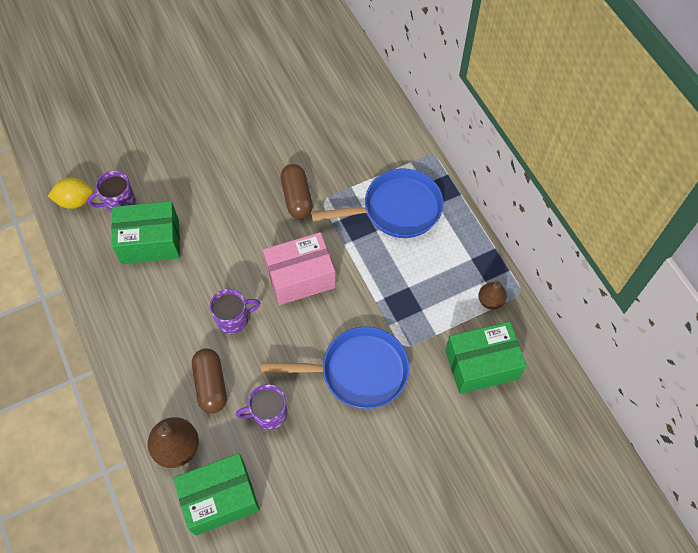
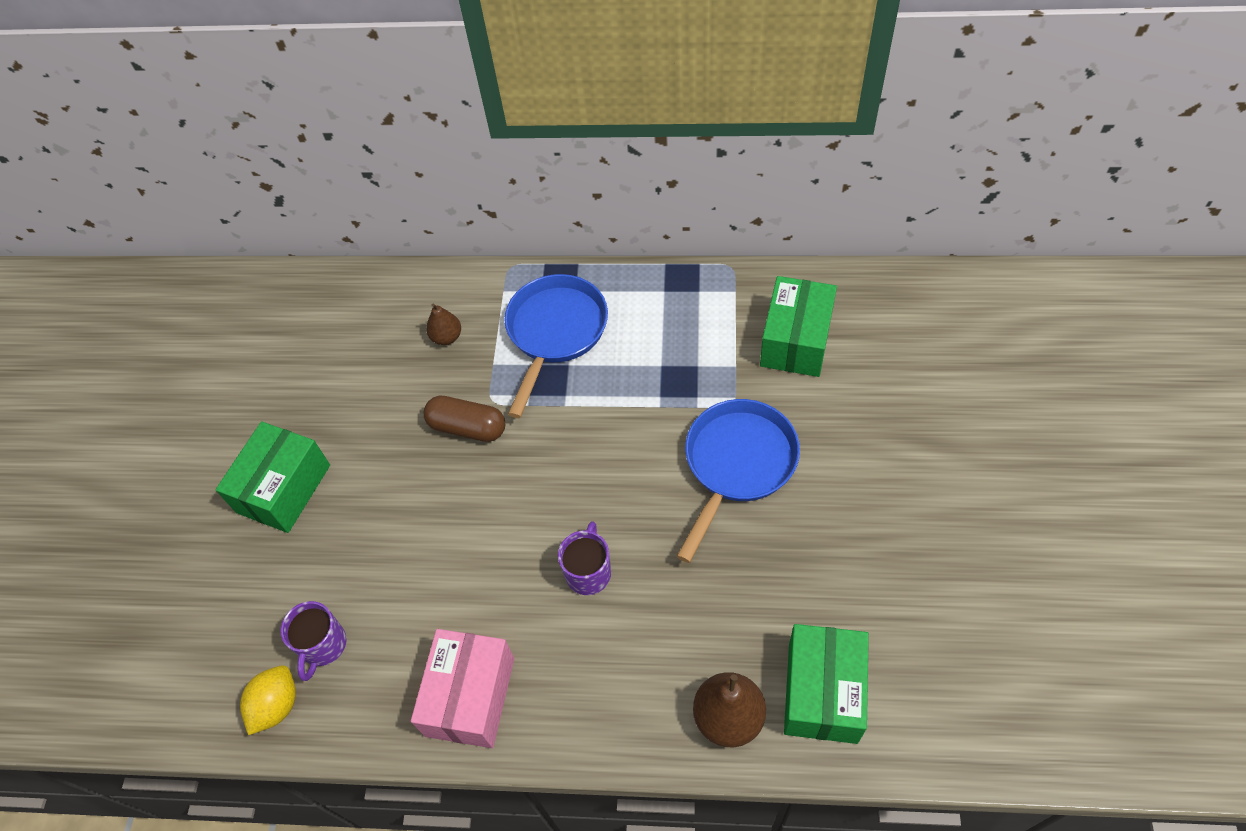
camera: 55 degrees left, 5 degrees down
(150, 241) = (410, 629): green box -> green box (283, 488)
(211, 385) = (664, 638): brown capsule -> none
(269, 414) = (739, 586): purple mug -> none
(300, 277) = (578, 471): pink box -> pink box (470, 696)
(490, 301) = (725, 297): brown pear -> brown pear (447, 337)

